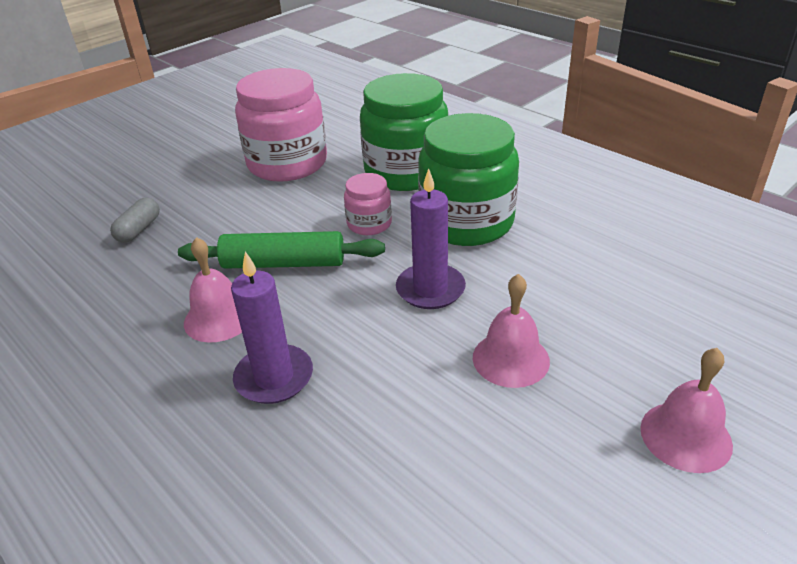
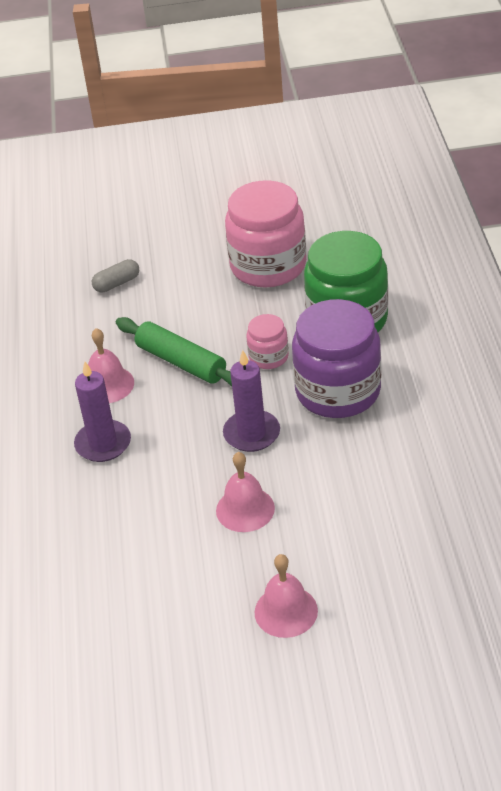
camera: 40 degrees right, 5 degrees up
(466, 222) = (338, 391): green jar -> purple jar

